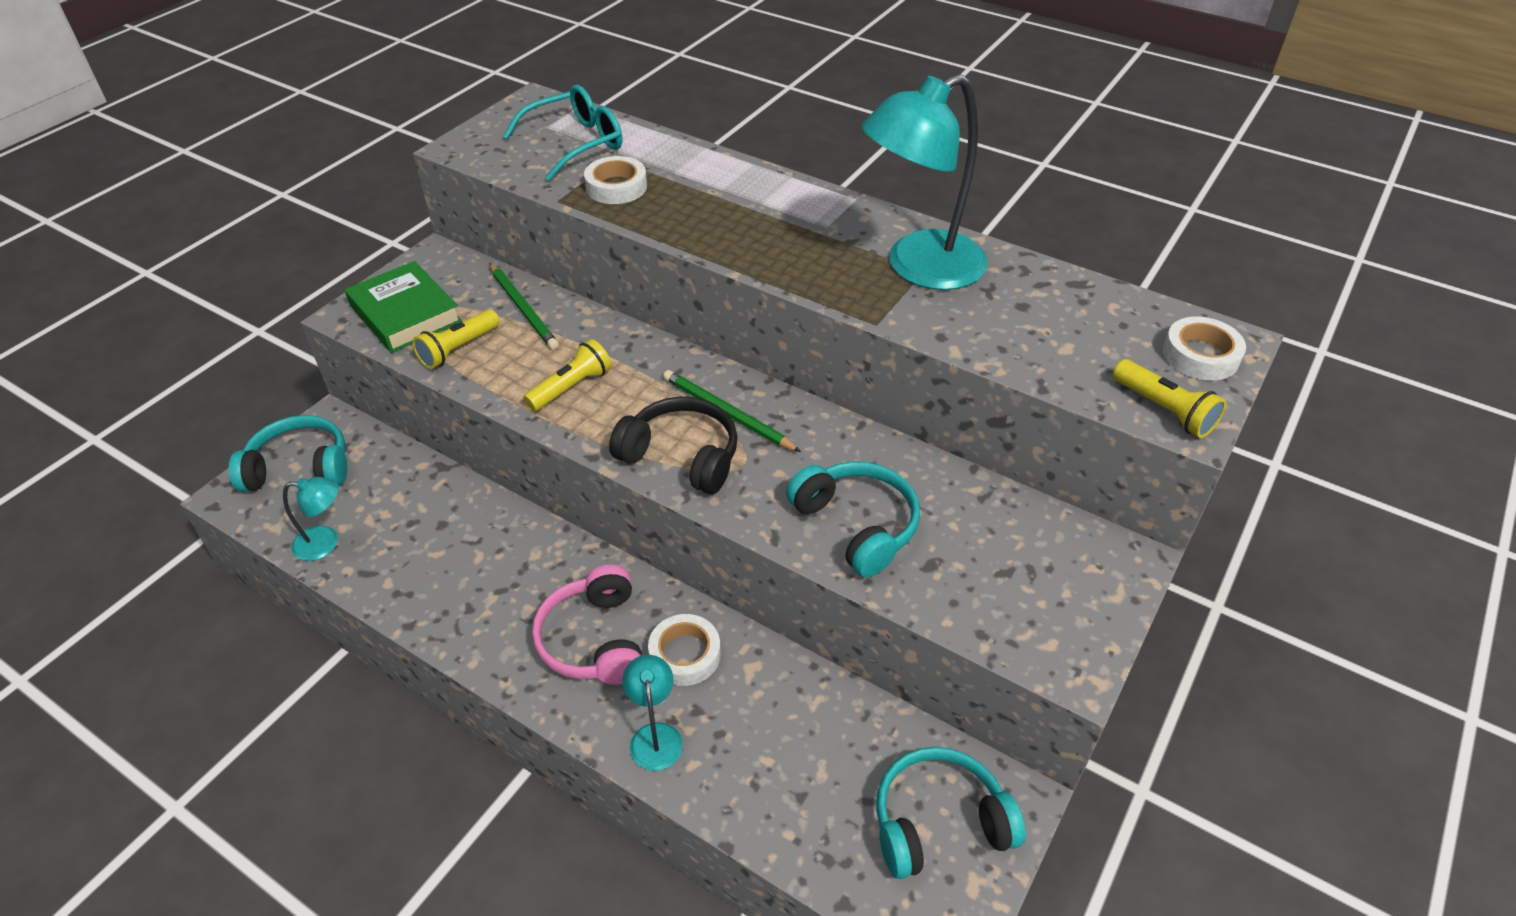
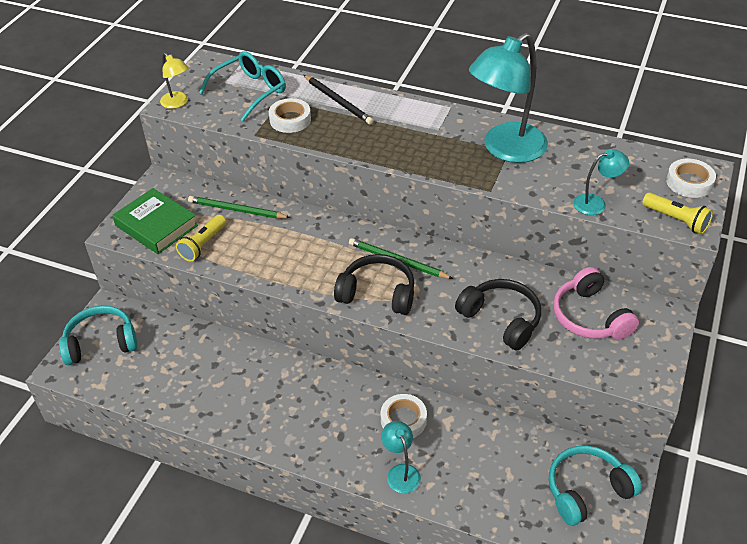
camera: 10 degrees left, 0 degrees up
(325, 543) = (140, 390): turquoise lamp -> turquoise lamp (596, 203)
(470, 146) = (177, 103): none -> yellow lamp
(523, 309) = (236, 210): green pencil -> green pencil turned 150 degrees clockwise
(571, 387) = (289, 259): yellow flashlight -> none
(593, 640) = (342, 421): pink headphones -> pink headphones (589, 317)
(694, 171) = (338, 101): none -> black pencil
(857, 525) = (501, 319): turquoise headphones -> black headphones

